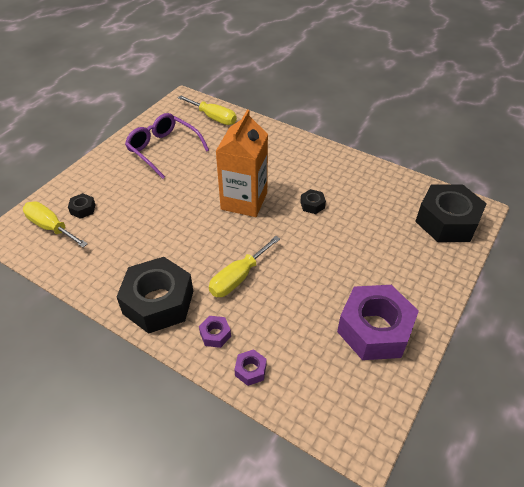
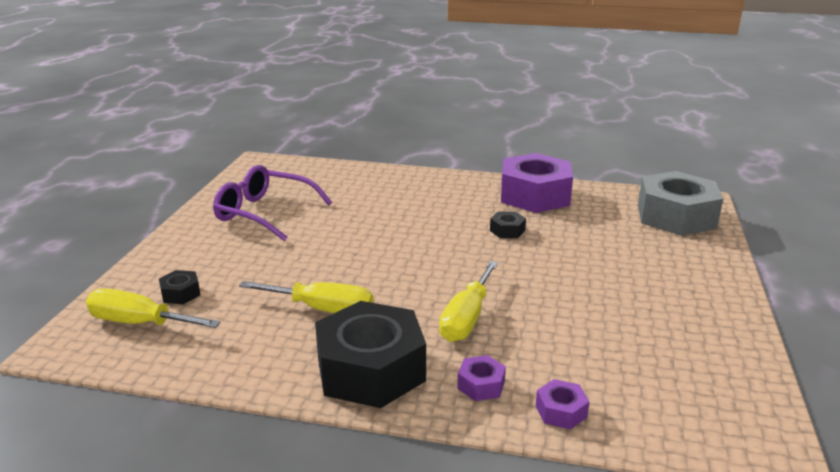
camera: 20 degrees left, 20 degrees down
(213, 118) = (314, 173): yellow screwdriver -> yellow screwdriver (323, 309)
(244, 201) = (415, 242): orange carton -> none
(374, 329) = (682, 330): purple nut -> purple nut (534, 195)
(447, 221) = (676, 216): black nut -> grey nut

